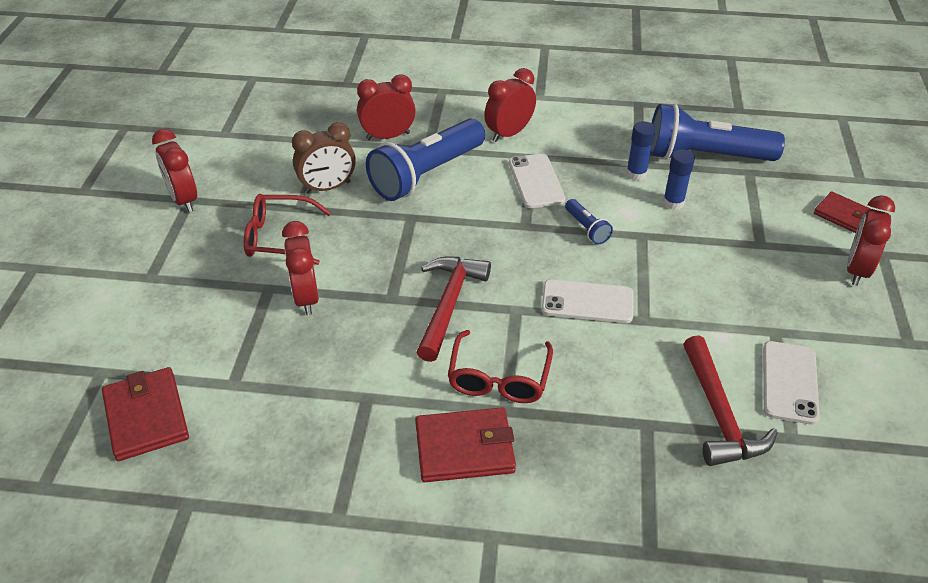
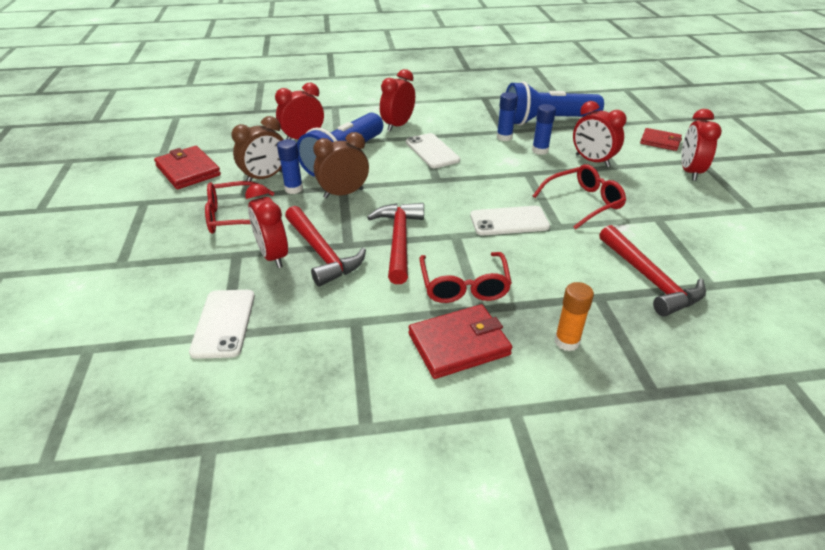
camera: 15 degrees left, 5 degrees down
(146, 416) = (145, 378): red wallet -> red wallet (188, 170)
(183, 199) = (138, 203): red clock -> red clock (592, 161)
(355, 210) = (293, 189): none -> blue glue stick
(359, 304) = (322, 253): none -> red hammer
(409, 226) = (343, 193): none -> brown clock
(583, 471) = (566, 342): none -> orange glue stick
(586, 229) = (485, 175): blue flashlight -> none
(691, 292) = (583, 203): none -> red glasses
(789, 382) = (687, 248): white phone -> white phone (224, 323)

